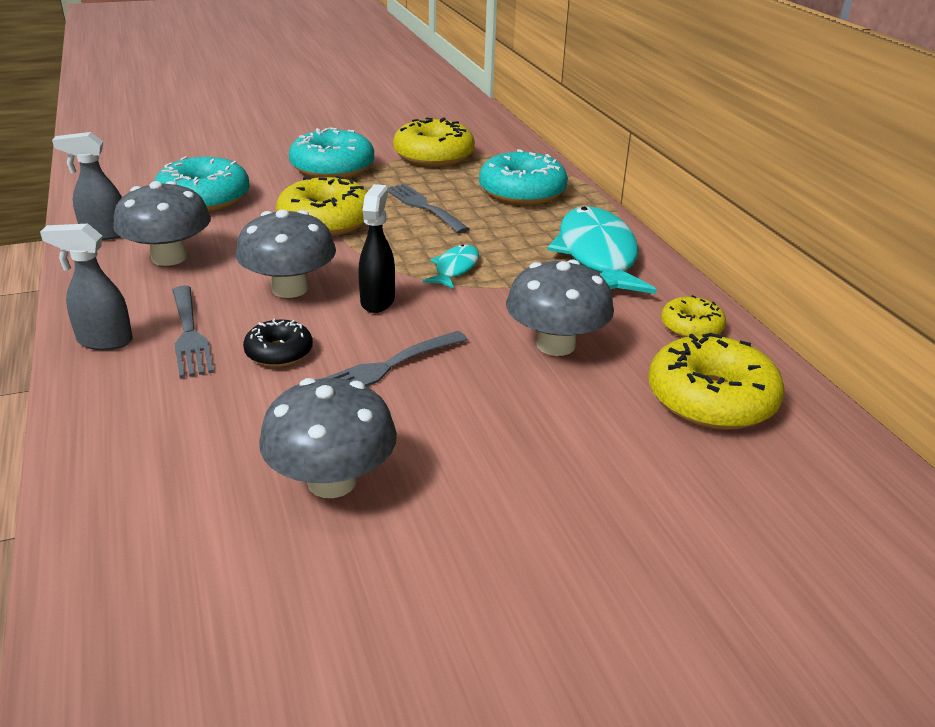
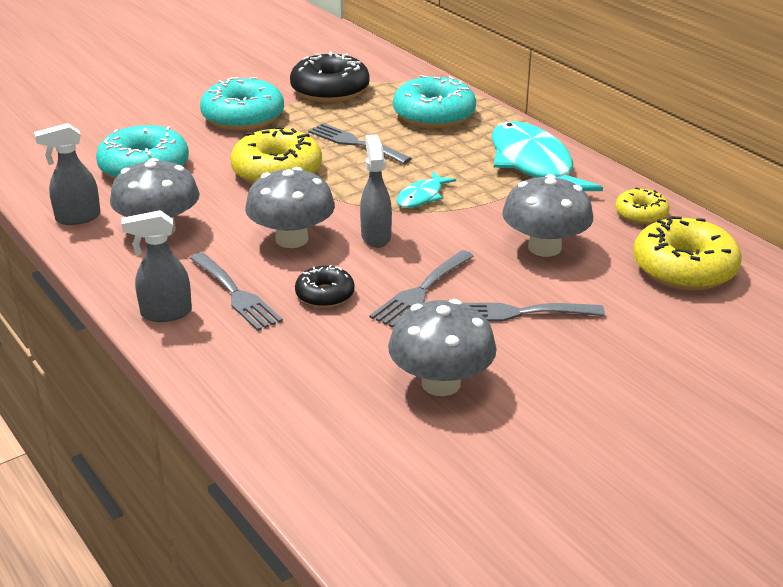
camera: 15 degrees left, 0 degrees up
(378, 301) = (376, 236): black spray bottle -> grey spray bottle
(433, 156) = (330, 90): yellow donut -> black donut
(455, 268) = (422, 197): turquoise fish -> turquoise fish turned 150 degrees counterclockwise
(477, 414) = (517, 313): none -> grey fork

